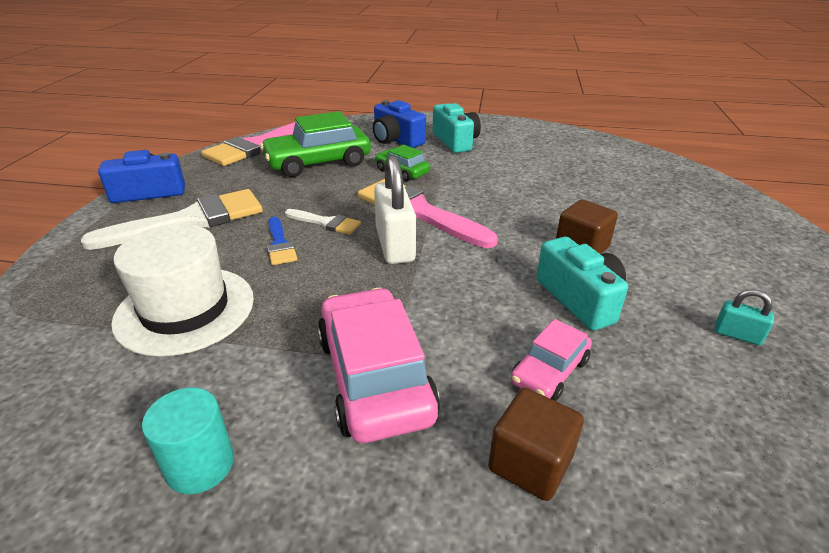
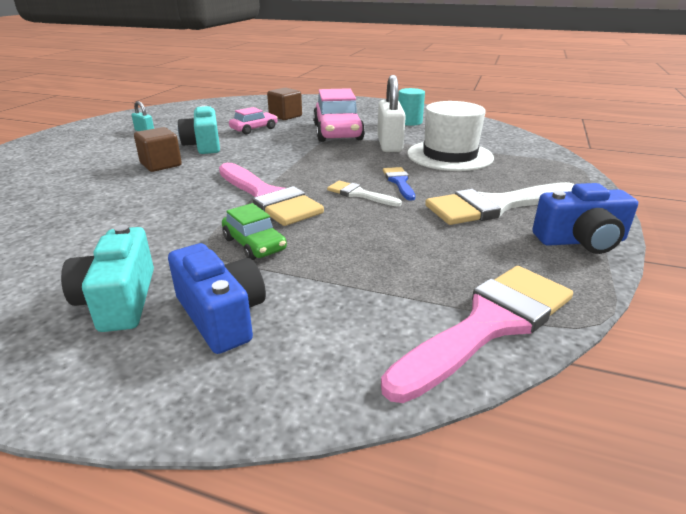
camera: 170 degrees left, 5 degrees down
(318, 163) = (370, 271): green car -> none
(395, 245) = (303, 175): white padlock -> white padlock (389, 144)

